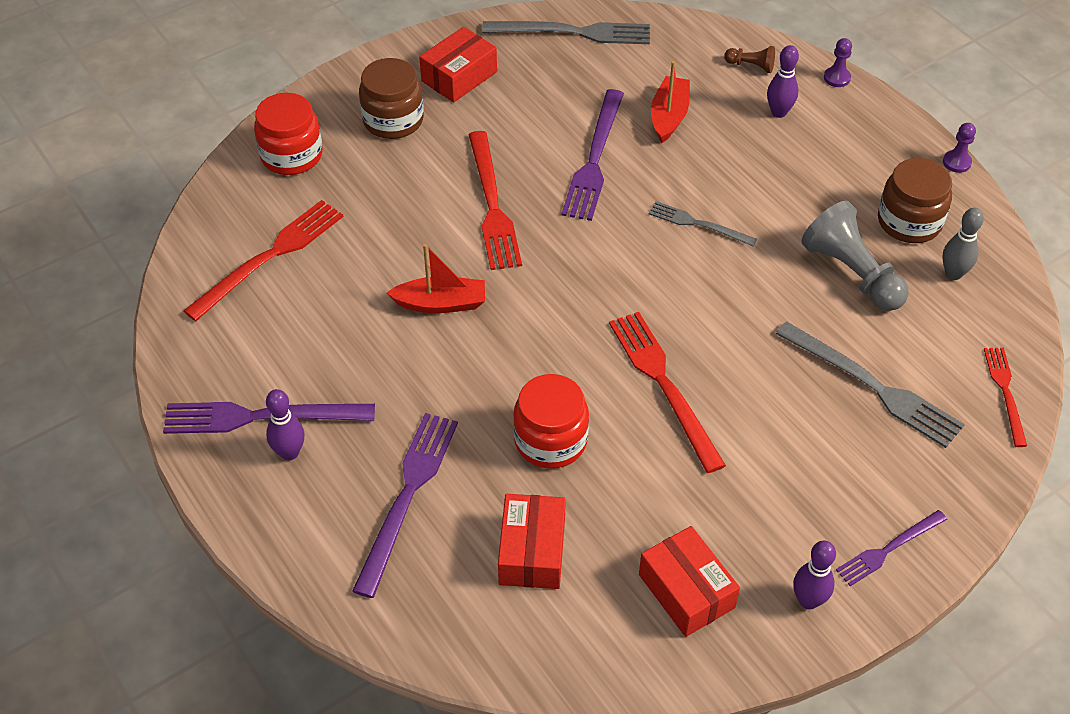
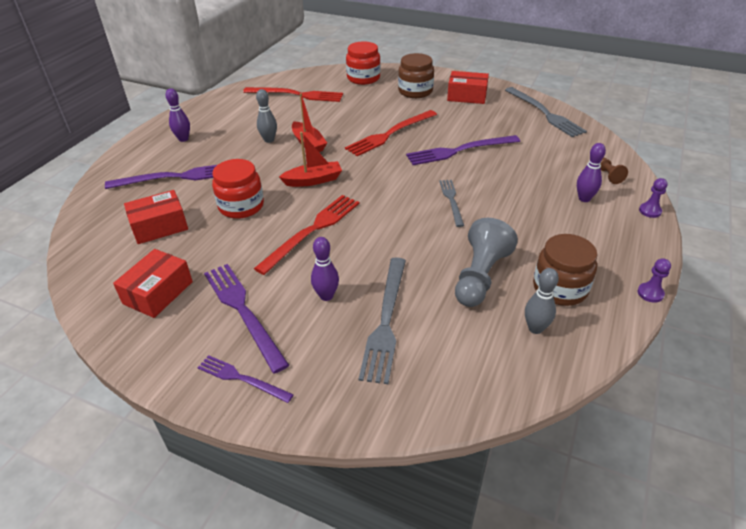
camera: 60 degrees right, 10 degrees down
(261, 417) = (200, 125): purple fork -> purple fork (243, 311)
(390, 345) = (269, 140): none -> grey bowling pin
(669, 116) = (524, 162): red boat -> red boat (313, 180)
(808, 600) = (175, 351): purple bowling pin -> purple bowling pin (326, 296)
(1005, 392) = (443, 399): red fork -> none

